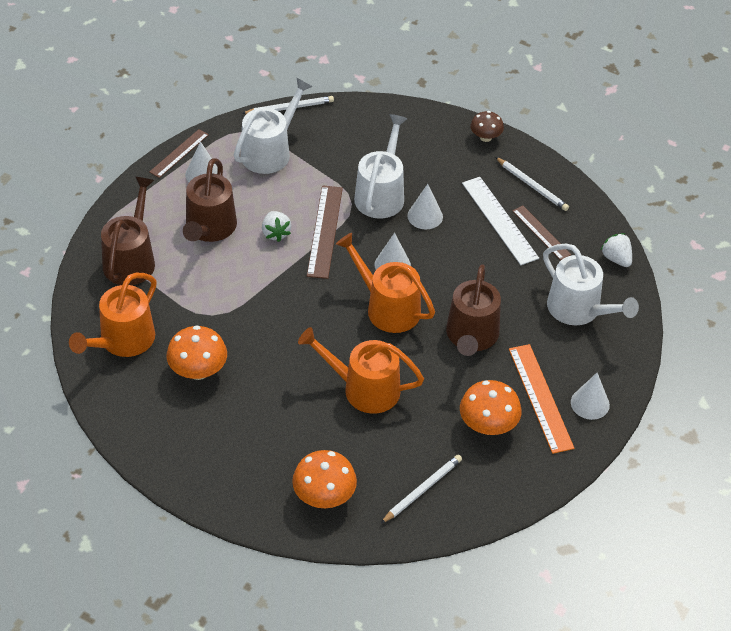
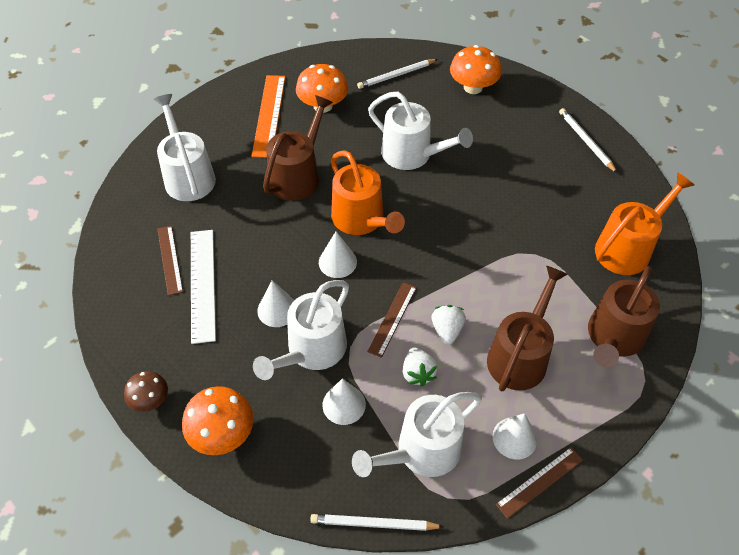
camera: 160 degrees left, 5 degrees up
(198, 370) = (557, 203): orange mushroom -> orange mushroom (222, 433)
(325, 231) = (392, 319): brown ruler -> brown ruler, size x0.64
(364, 389) = (412, 154): orange watering can -> white watering can
(532, 186) = (141, 317): white pencil -> white pencil (586, 141)
(590, 403) = (232, 102): white cone -> white cone (344, 404)
(616, 259) = (118, 214): white strawberry -> white strawberry (417, 373)

